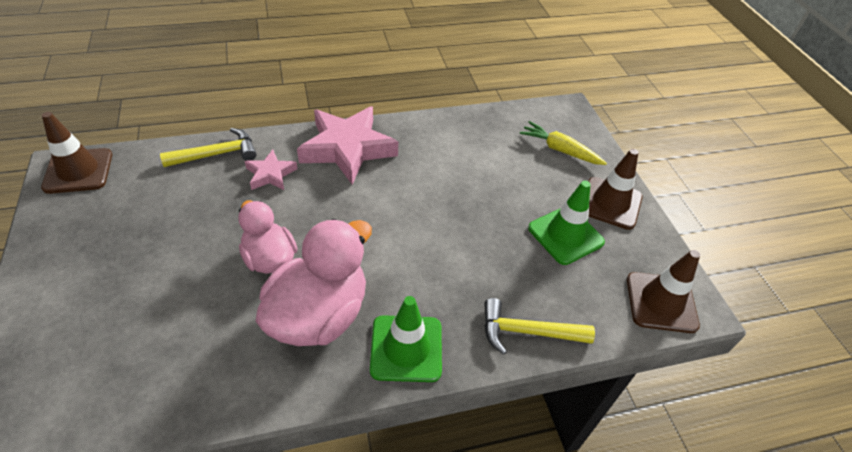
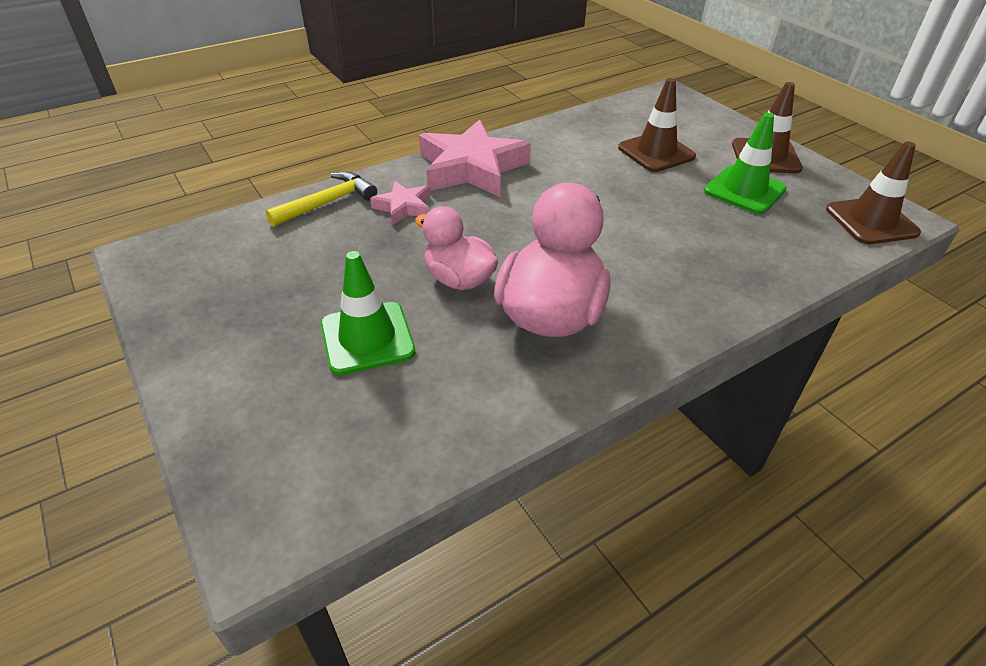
camera: 15 degrees left, 5 degrees down
(78, 171) = (168, 253): brown traffic cone -> brown traffic cone (656, 152)
(406, 348) = (663, 319): green traffic cone -> green traffic cone (367, 338)
(527, 331) = (770, 274): yellow hammer -> none
(560, 150) = (686, 125): yellow carrot -> none

